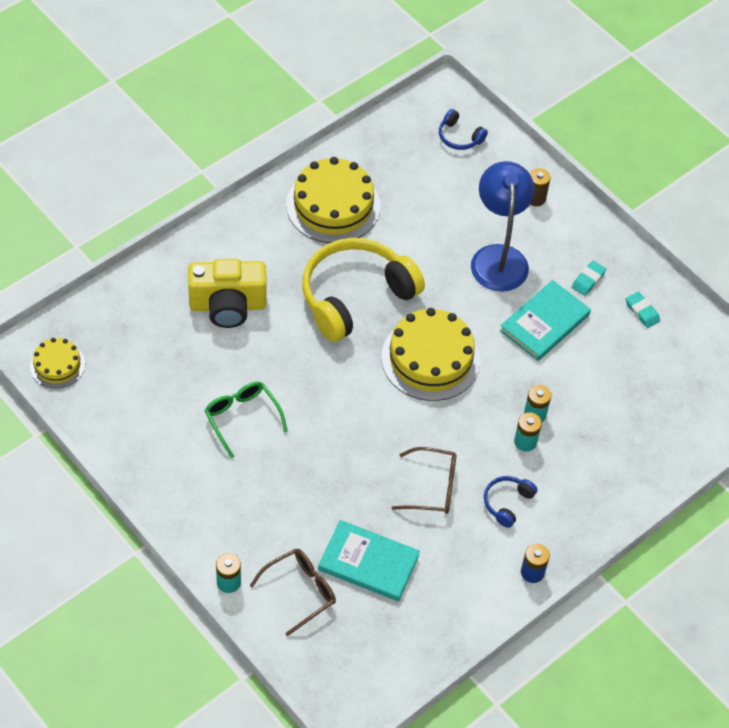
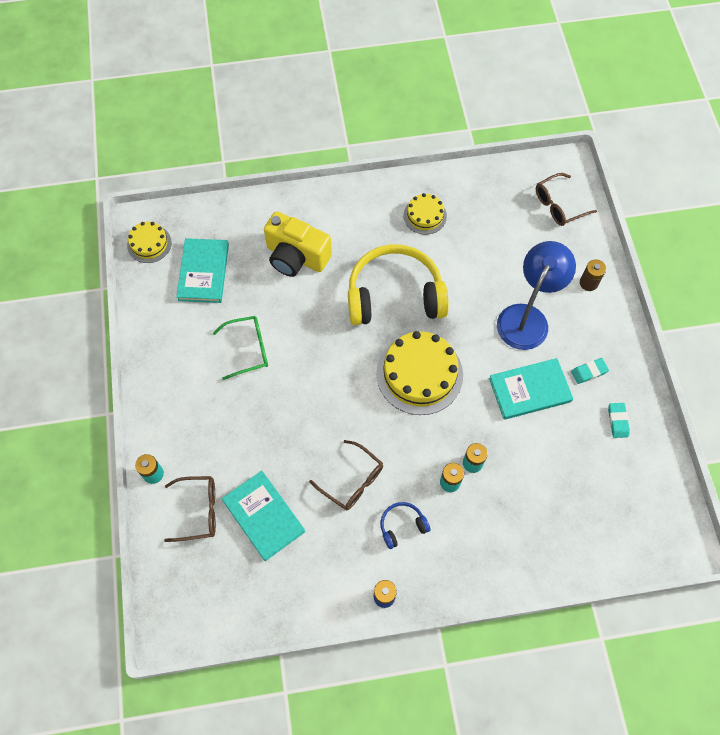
camera: 35 degrees right, 10 degrees up
(139, 366) = (204, 272): none -> turquoise book
(242, 418) = (248, 349): green glasses -> green glasses turned 75 degrees clockwise
(333, 205) = (425, 216): yellow cake -> yellow cake, size x0.54
(459, 137) = (558, 205): blue headphones -> brown glasses

